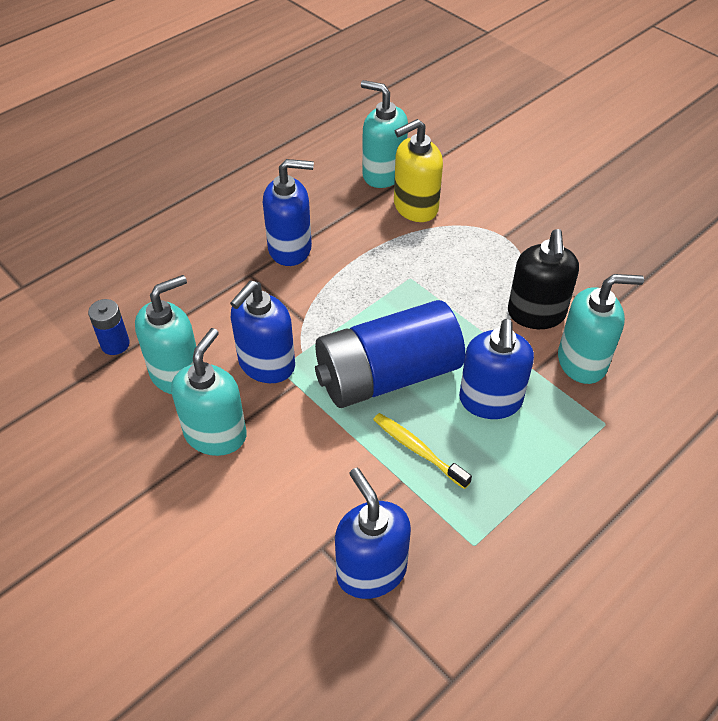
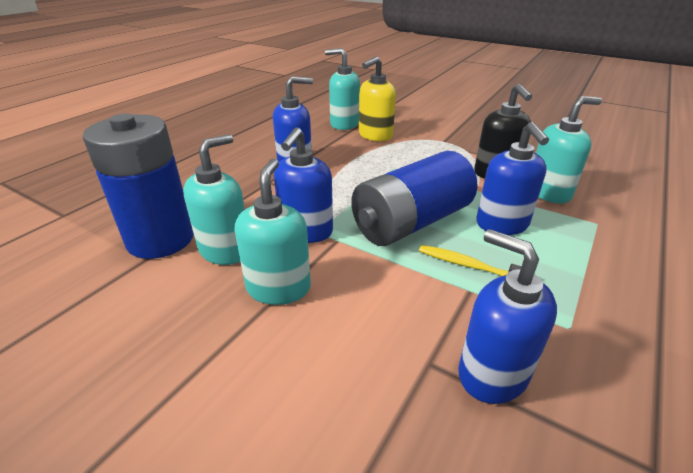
camera: 15 degrees left, 15 degrees down
(115, 344) = (160, 239): blue battery -> blue battery, size x2.41

